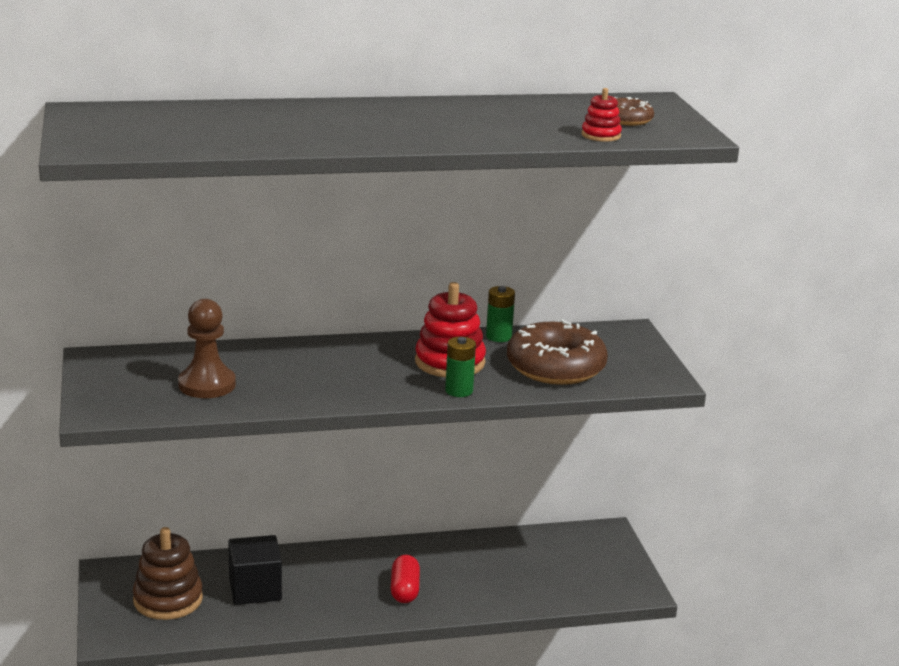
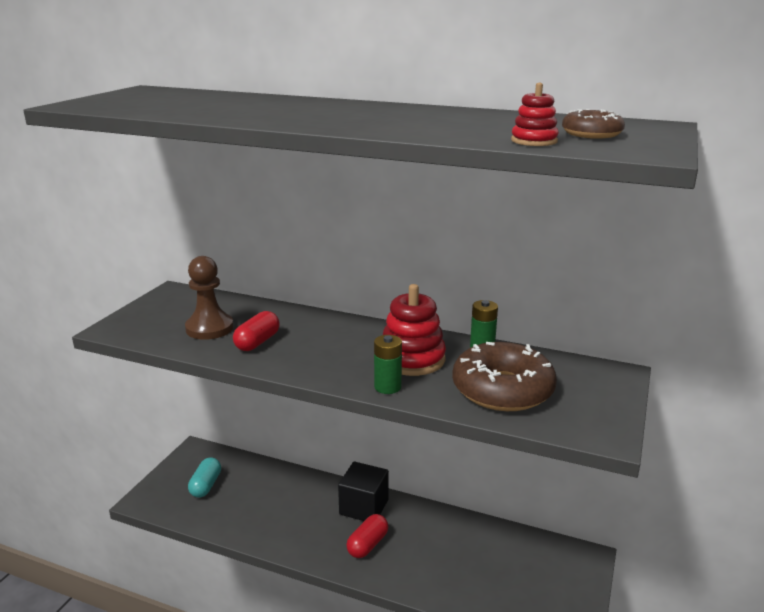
camera: 35 degrees right, 0 degrees up
(168, 599) = (206, 485): brown stacking toy -> turquoise capsule
(255, 589) = (266, 500): black cube -> black cube (364, 507)
(280, 385) = (257, 342): none -> red capsule

